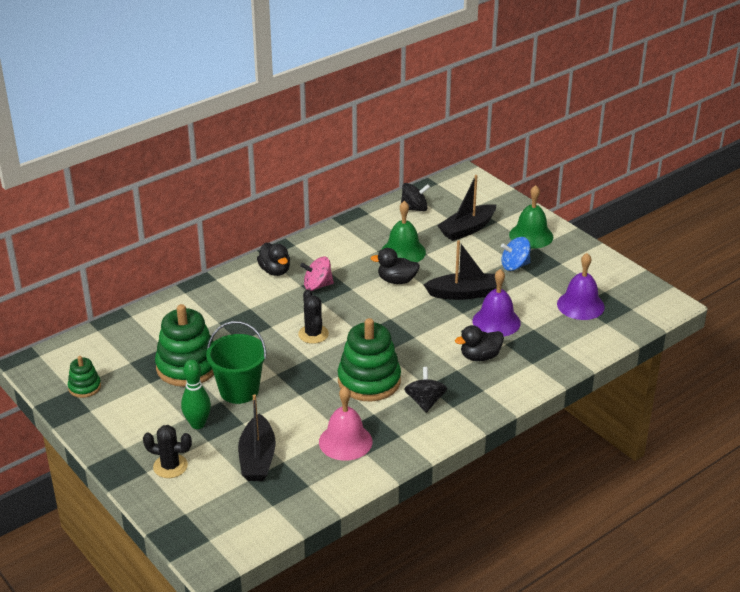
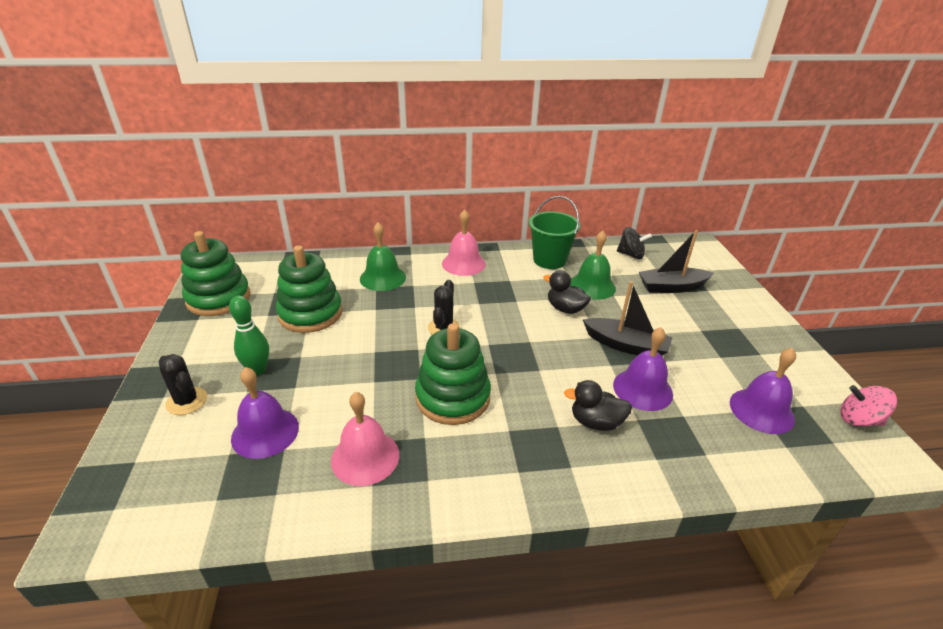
camera: 30 degrees right, 0 degrees up
(84, 387) = (218, 298): green stacking toy -> green stacking toy, size x1.96
(239, 390) = (326, 353): green bucket -> green bucket (549, 260)
(257, 458) = (265, 432): black boat -> purple bell
(275, 271) = (463, 263): black duck -> pink bell
(317, 285) = (488, 287): pink spinning top -> pink spinning top (858, 419)
(425, 402) = (491, 450): black spinning top -> none
(515, 265) = (702, 338): blue spinning top -> none
(531, 235) = (739, 315): green bell -> green bell (382, 278)

